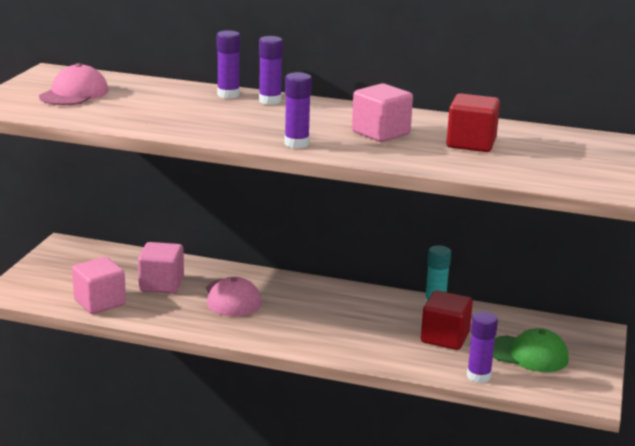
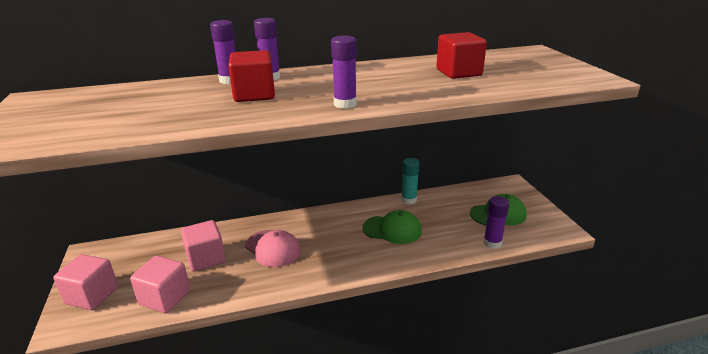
camera: 30 degrees left, 5 degrees up
(74, 94) = (78, 112): pink cap -> none
(377, 325) = (392, 229): none -> green cap
(380, 133) = (390, 80): pink cube -> pink cube (92, 295)
(445, 338) = (441, 222): red cube -> red cube (254, 95)

